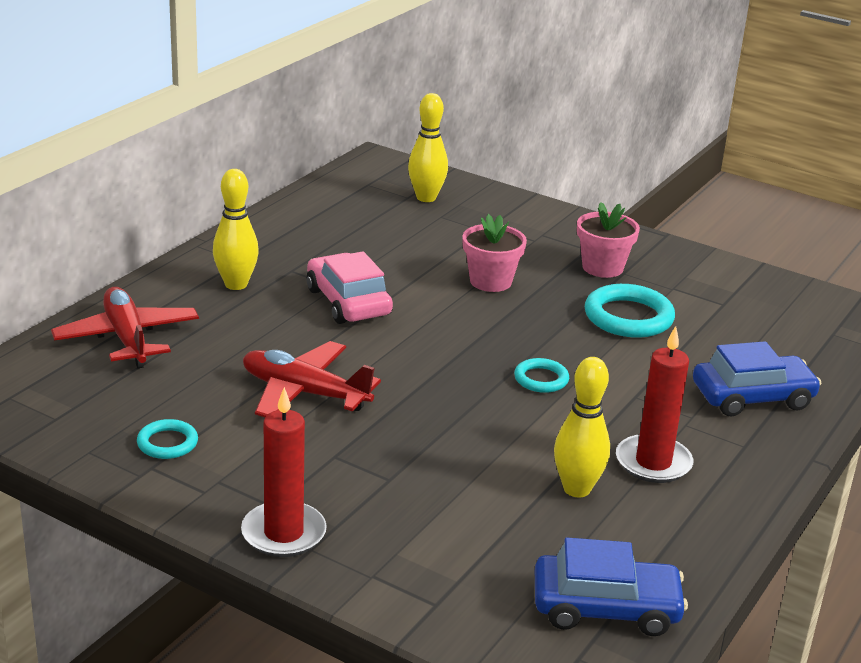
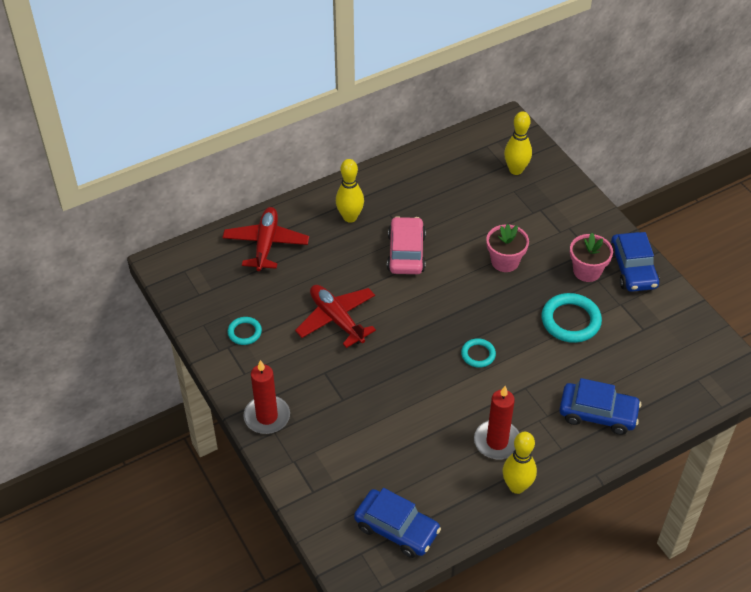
camera: 30 degrees right, 20 degrees up
(576, 489) = (439, 444): yellow bowling pin -> yellow bowling pin (517, 486)
(655, 254) = (633, 269): none -> blue car

